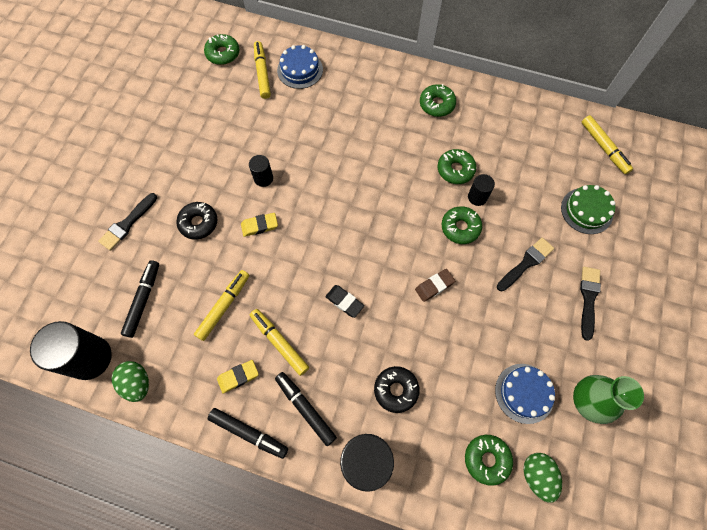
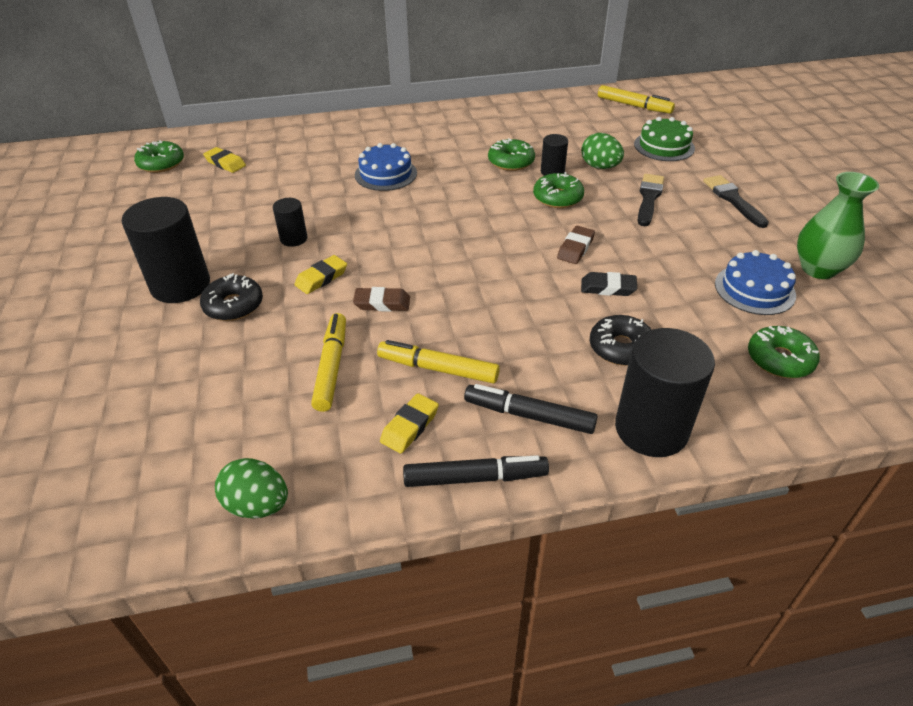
camera: 30 degrees left, 25 degrees down
(90, 358) = (152, 512): black cylinder -> black cylinder (180, 285)
(127, 224) = (123, 344): black brush -> none
(143, 300) = (202, 410): black marker -> none
(262, 73) = (225, 163): yellow marker -> yellow eraser
(281, 269) = (382, 303): none -> brown eraser
(300, 70) = (270, 148): blue cake -> blue cake (386, 174)
(344, 302) = (487, 300): black eraser -> black eraser (608, 288)
(437, 104) = (447, 127): green donut -> none
(537, 475) = (842, 348): green egg -> green egg (600, 167)

